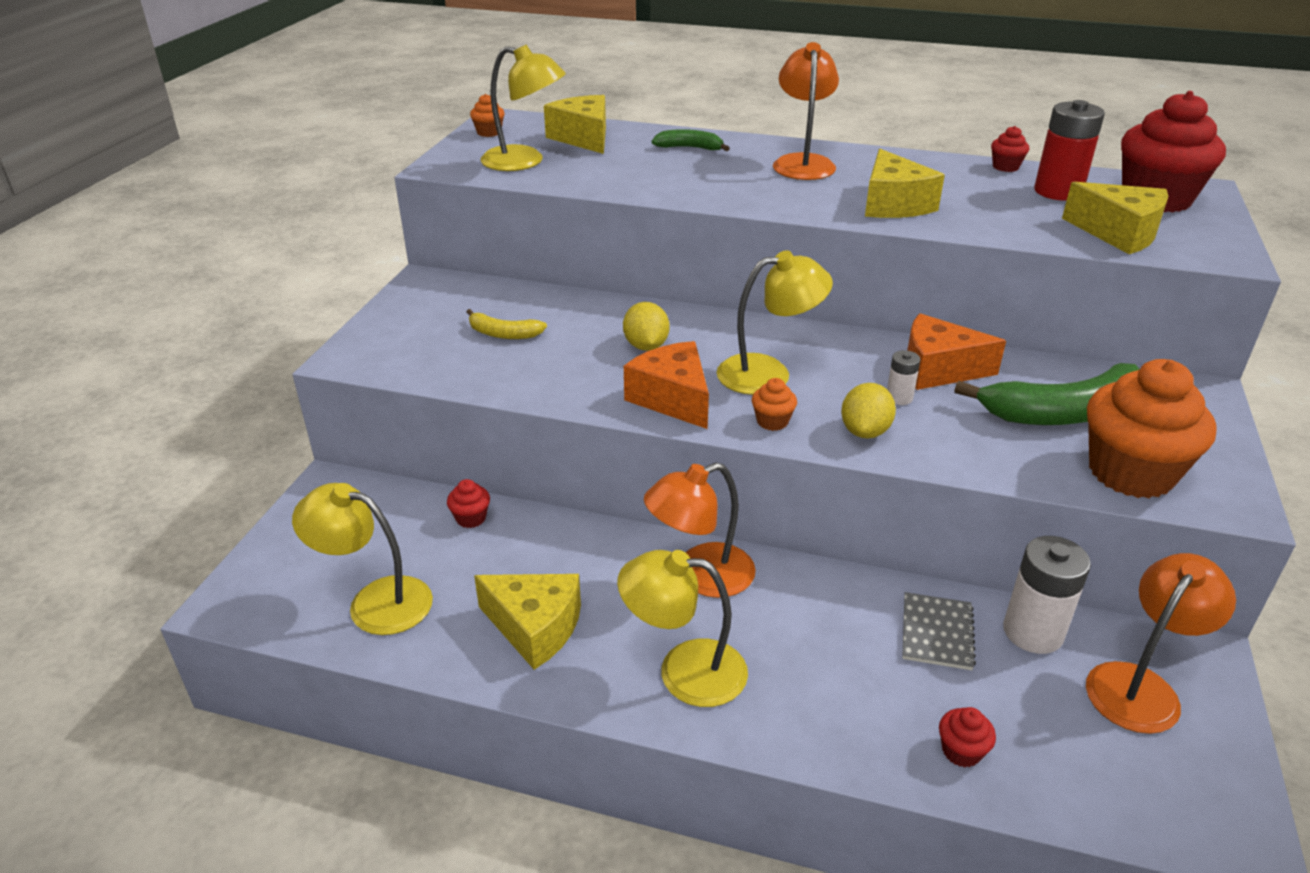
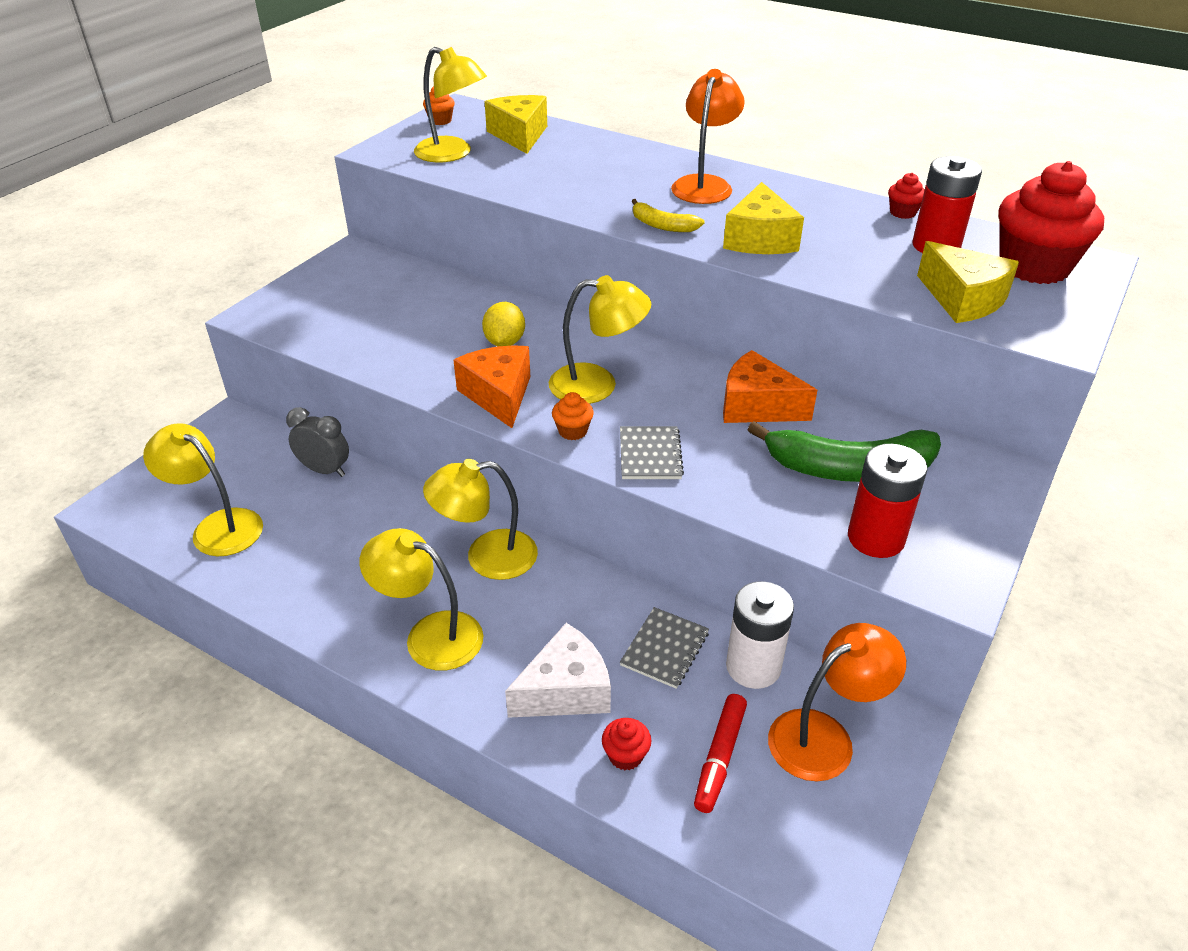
camera: 15 degrees right, 5 degrees up
(471, 518) = (325, 470): red cupcake -> grey clock
(504, 334) = (391, 312): yellow banana -> yellow banana (662, 225)
(535, 627) = (329, 573): yellow cheese -> none
(689, 148) = (609, 157): green banana -> none
(700, 576) = (486, 557): orange lamp -> yellow lamp
(861, 697) = (565, 690): none -> white cheese
(865, 431) = (650, 454): yellow lemon -> grey notebook
(899, 397) = (702, 428): white battery -> none
(1055, 731) = (719, 757): none -> red marker
(1131, 473) = (876, 538): orange cupcake -> red battery

